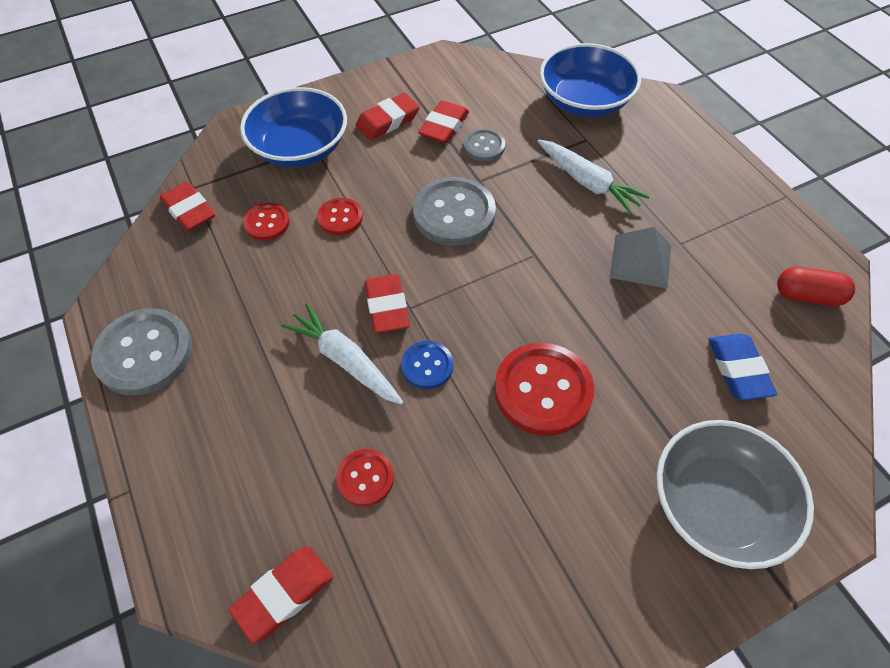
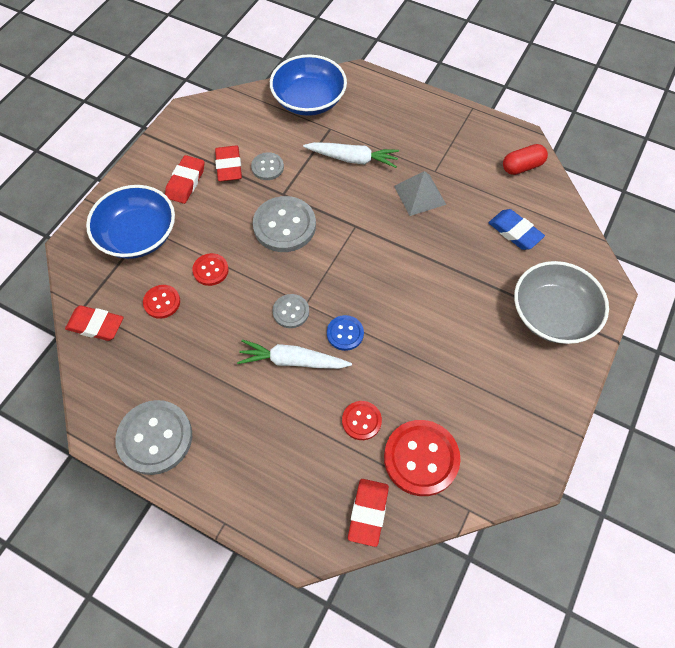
camera: 35 degrees left, 5 degrees up
(387, 307) = (291, 312): red eraser -> grey button
(543, 390) = (421, 307): red button -> red button (421, 458)

